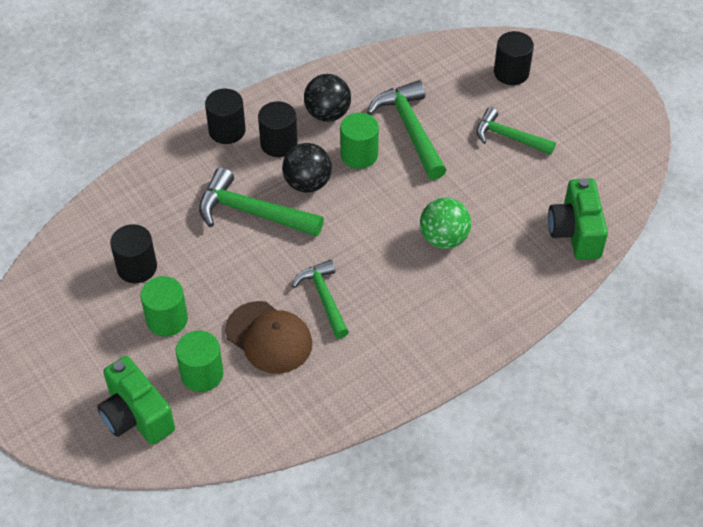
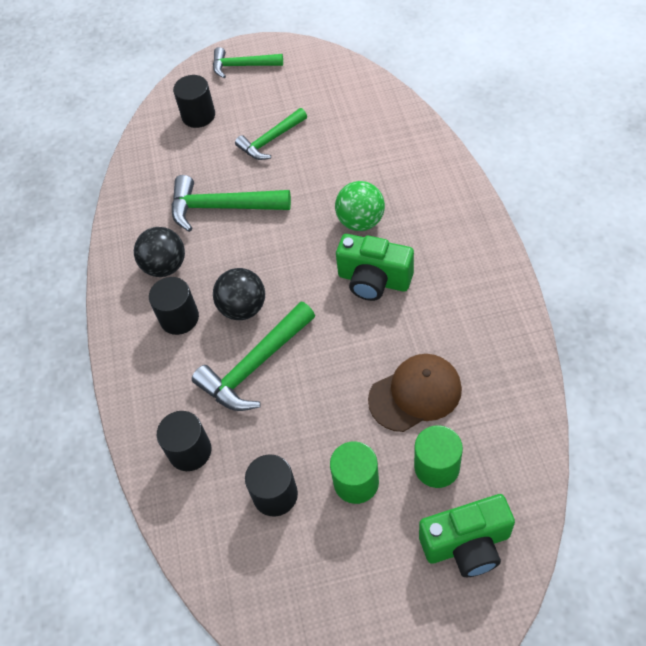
camera: 60 degrees left, 5 degrees up
(227, 130) = (136, 359): black cylinder -> black cylinder (190, 451)
(324, 298) = (387, 334): green hammer -> green hammer (242, 66)
(359, 155) = (230, 256): green cylinder -> none
(575, 232) = (396, 130): green camera -> green camera (374, 280)

